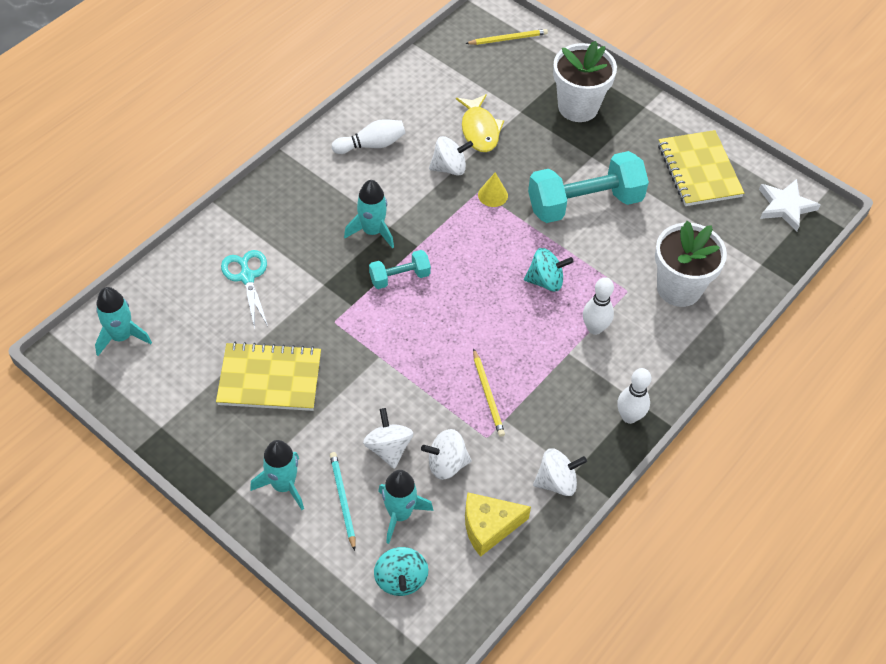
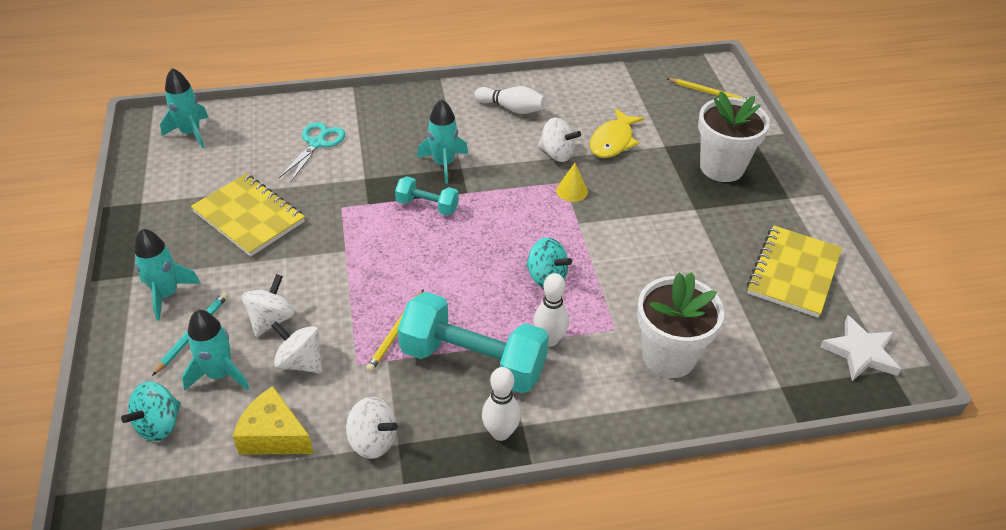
camera: 40 degrees right, 10 degrees down
(584, 203) = (649, 239): turquoise dumbbell -> turquoise dumbbell (473, 361)

